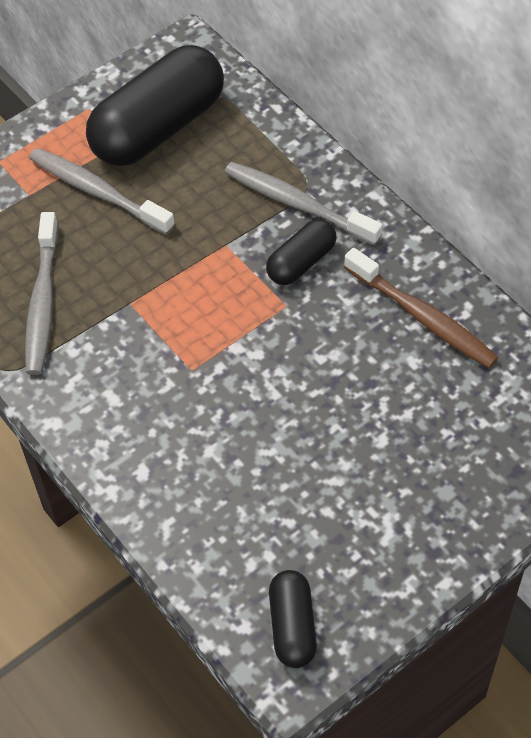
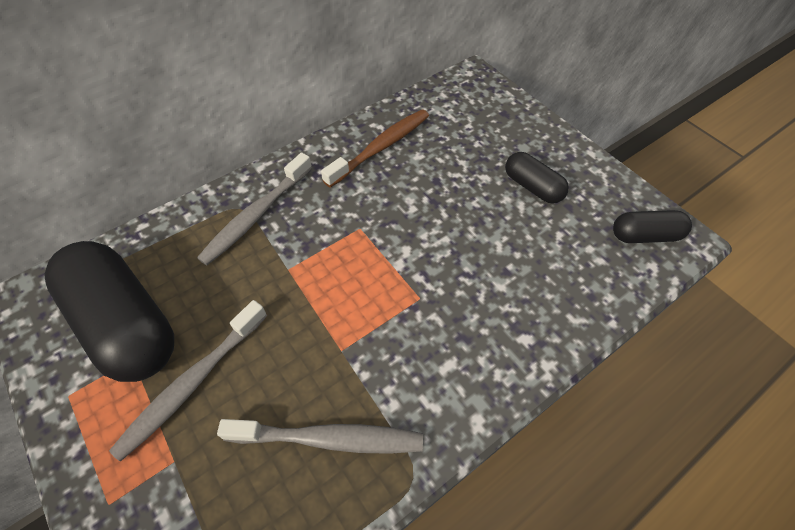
camera: 90 degrees left, 0 degrees up
(301, 262) = (318, 215): black capsule -> black capsule (532, 187)

